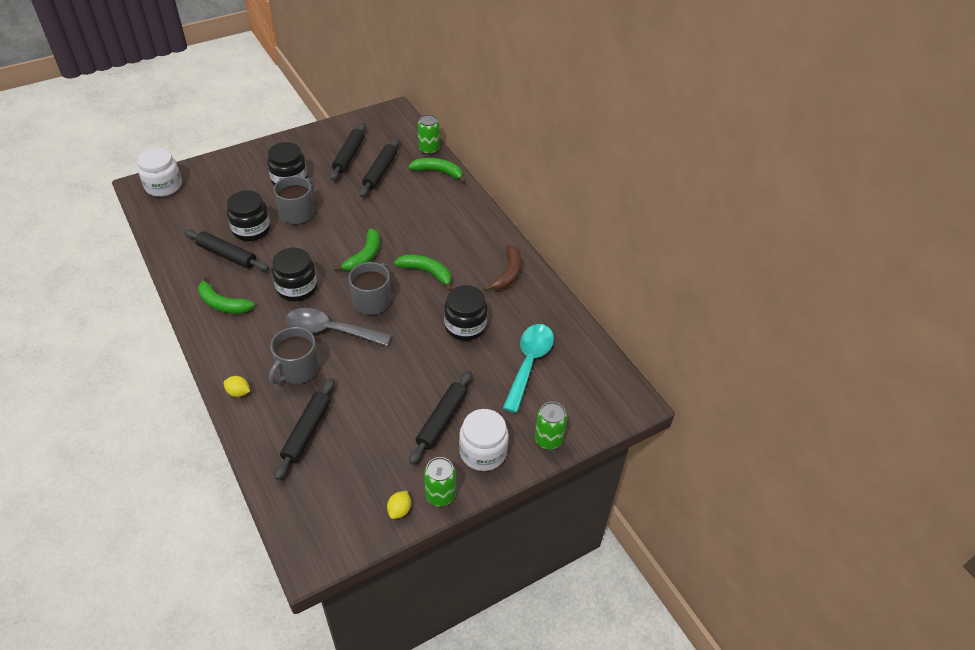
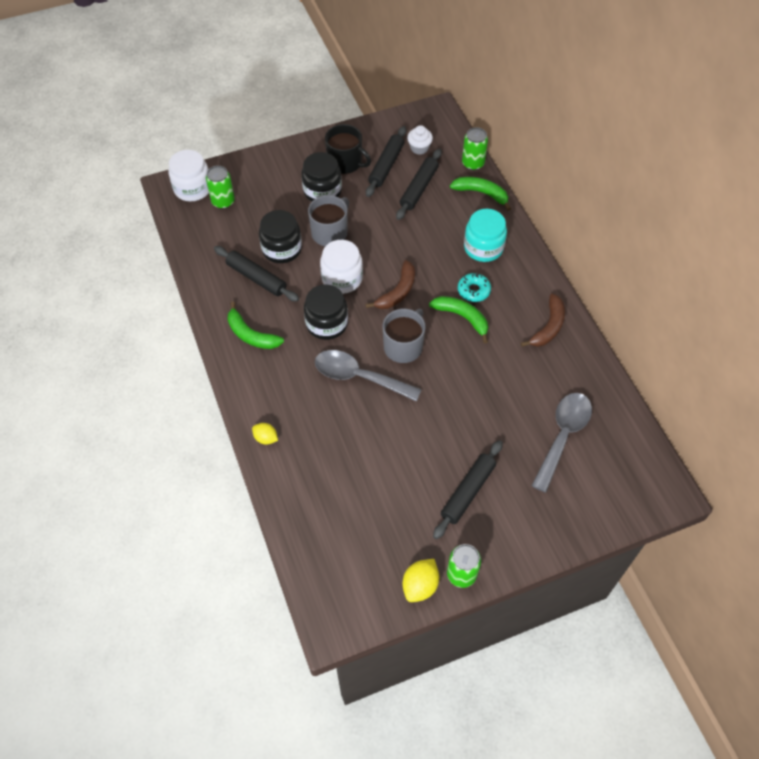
camera: 10 degrees right, 10 degrees up
(297, 369) = (324, 418): grey mug -> none
(307, 432) = (332, 489): black rolling pin -> none
(310, 156) = (345, 163): none -> black mug
(364, 256) = (397, 292): green banana -> brown banana
(379, 140) = (419, 148): none -> white cupcake
(399, 510) = (420, 585): yellow lemon -> yellow lemon, size x1.53
(436, 250) = (473, 290): none -> turquoise donut
(443, 214) = (483, 247): none -> turquoise jar
(465, 326) = (499, 385): black jar -> none
(483, 452) = (507, 532): white jar -> white jar (342, 278)
(529, 363) = (563, 436): turquoise spoon -> grey spoon
(548, 439) = (576, 526): green can -> green can (223, 201)

